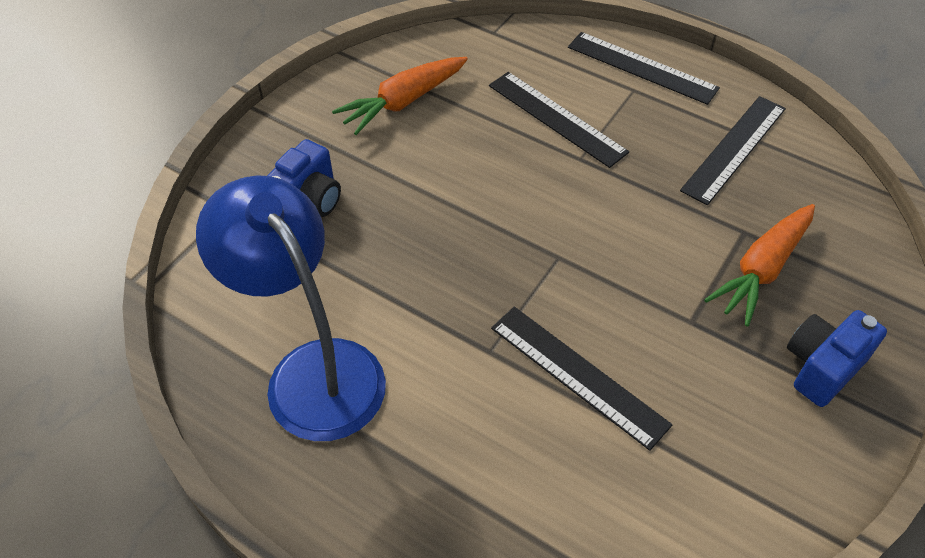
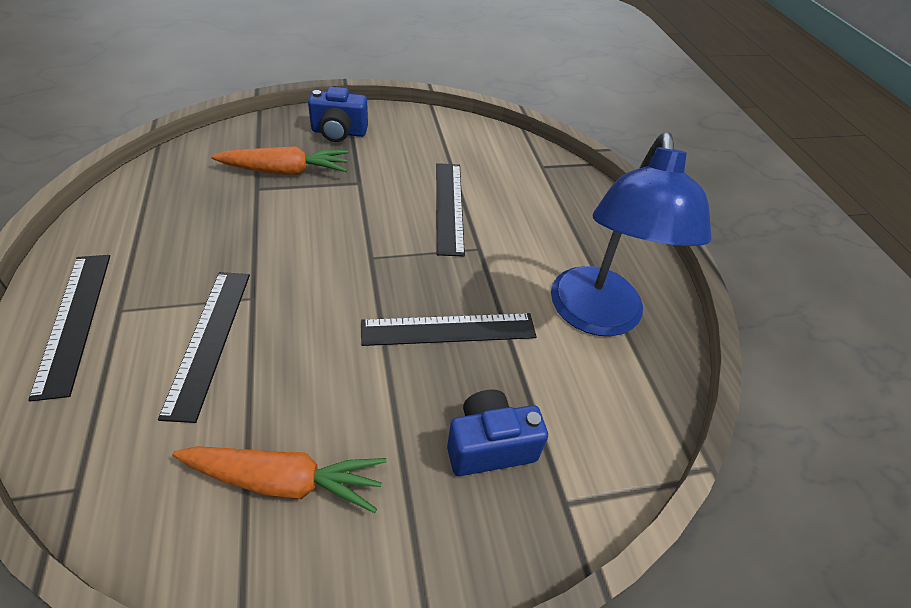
camera: 140 degrees left, 5 degrees down
(734, 148) = (164, 222): black ruler -> black ruler (449, 330)

